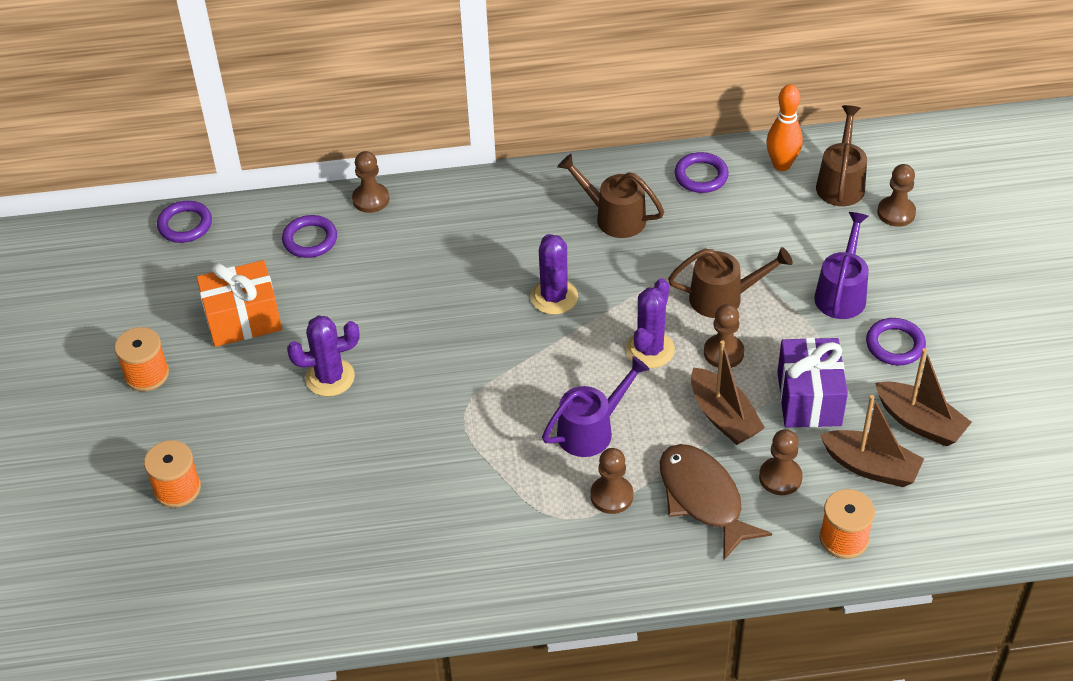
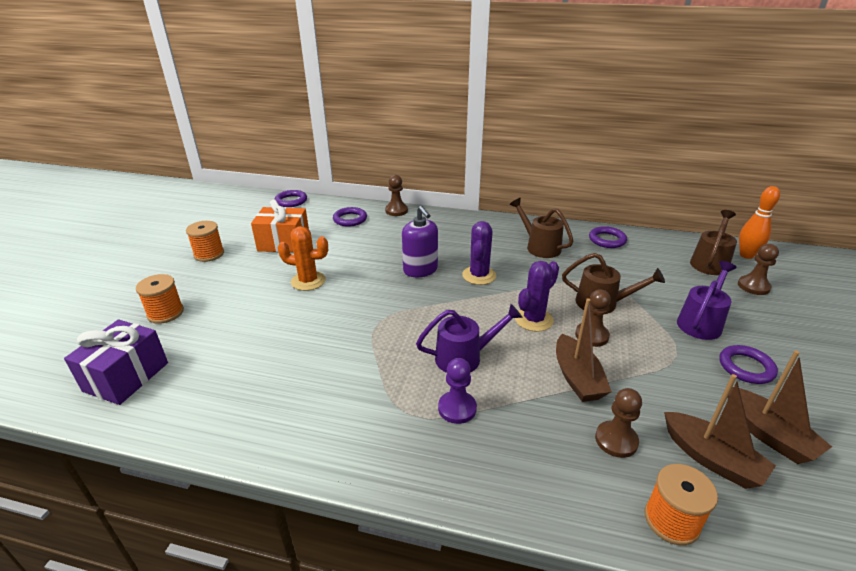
camera: 20 degrees right, 15 degrees down
(330, 377) = (308, 281): purple cactus -> orange cactus
(471, 311) = (420, 270): none -> purple soap dispenser
(611, 496) = (457, 408): brown pawn -> purple pawn
(703, 498) = (536, 435): brown fish -> none
(781, 165) = (666, 245): orange bowling pin -> orange bowling pin (746, 255)
(809, 398) = (658, 385): purple gift -> purple gift (126, 377)

